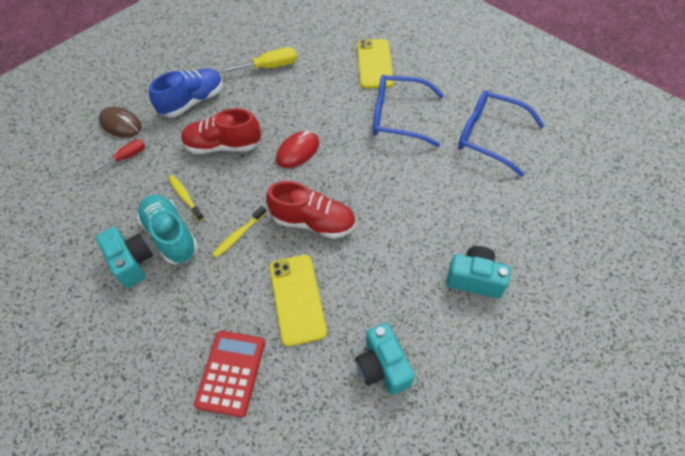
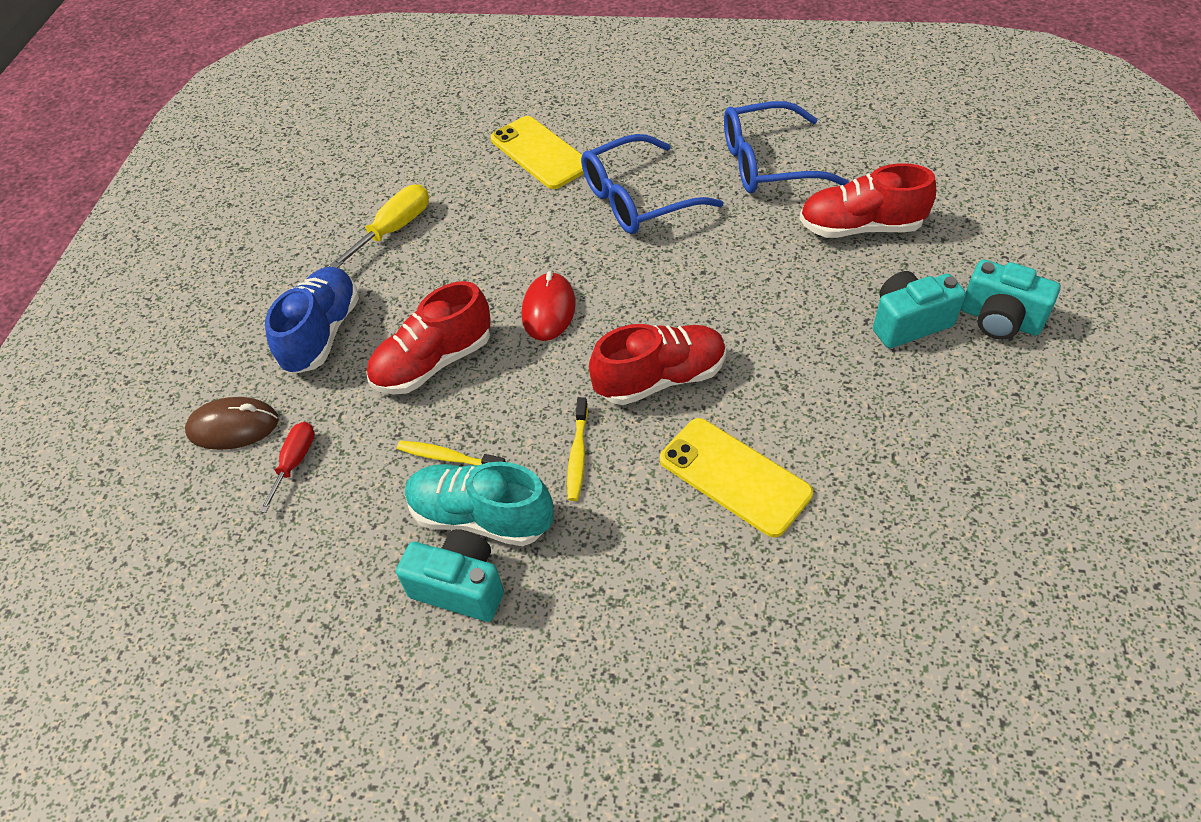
camera: 35 degrees left, 5 degrees down
(231, 373) = (744, 615): red calculator -> none
(382, 366) = (909, 479): turquoise camera -> turquoise camera (999, 320)
(505, 206) = (860, 227): none -> red shoe

